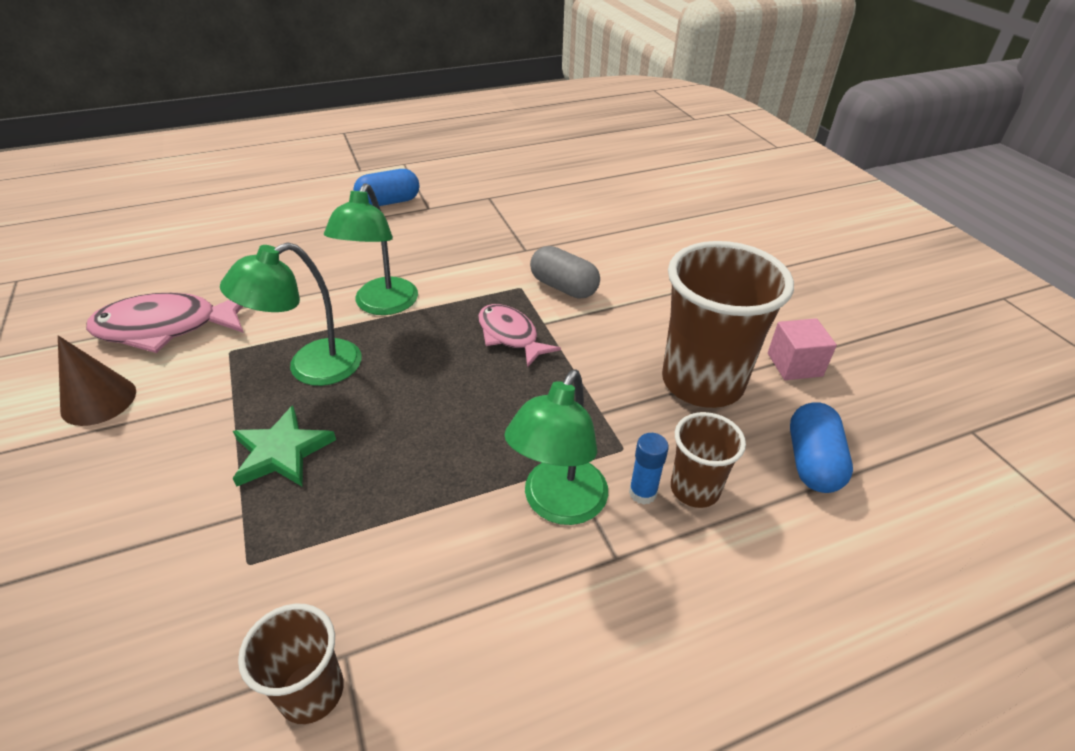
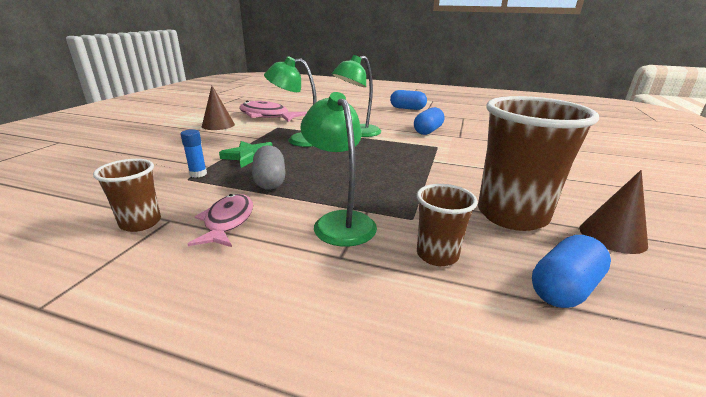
camera: 40 degrees right, 15 degrees down
(475, 254) = (427, 131): none -> blue capsule
(510, 336) = (406, 159): pink fish -> pink fish (227, 222)
(558, 505) = (339, 221): green lamp -> green lamp turned 90 degrees clockwise
(563, 287) = (464, 153): grey capsule -> grey capsule (270, 181)
(642, 493) = (397, 240): blue glue stick -> blue glue stick (198, 174)
(794, 364) = (612, 236): pink cube -> brown cone

